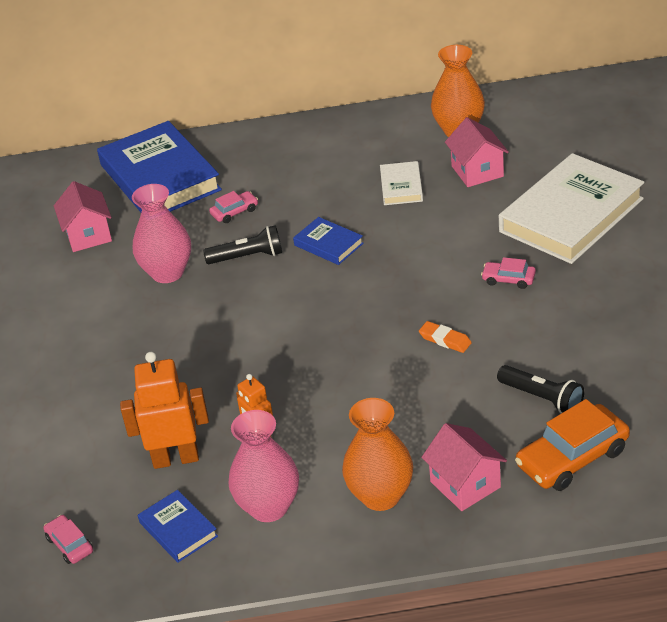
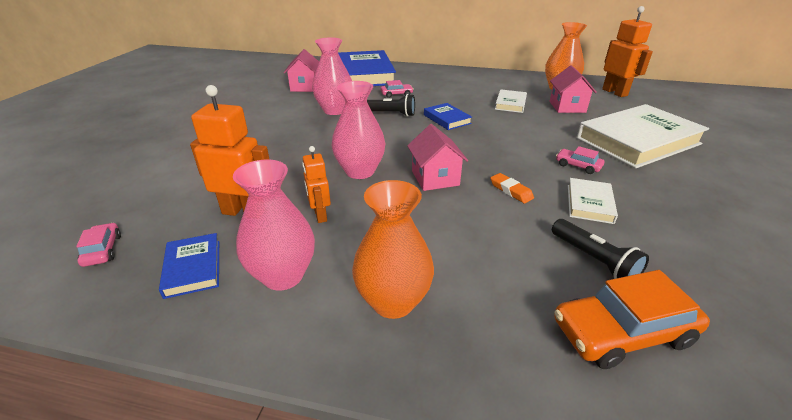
camera: 15 degrees right, 5 degrees down
(266, 366) = (360, 171): none -> pink vase
(465, 484) = (487, 320): pink house -> pink house (435, 178)
(529, 331) = (589, 203): none -> white book
(535, 119) = (615, 92): none -> orange robot

